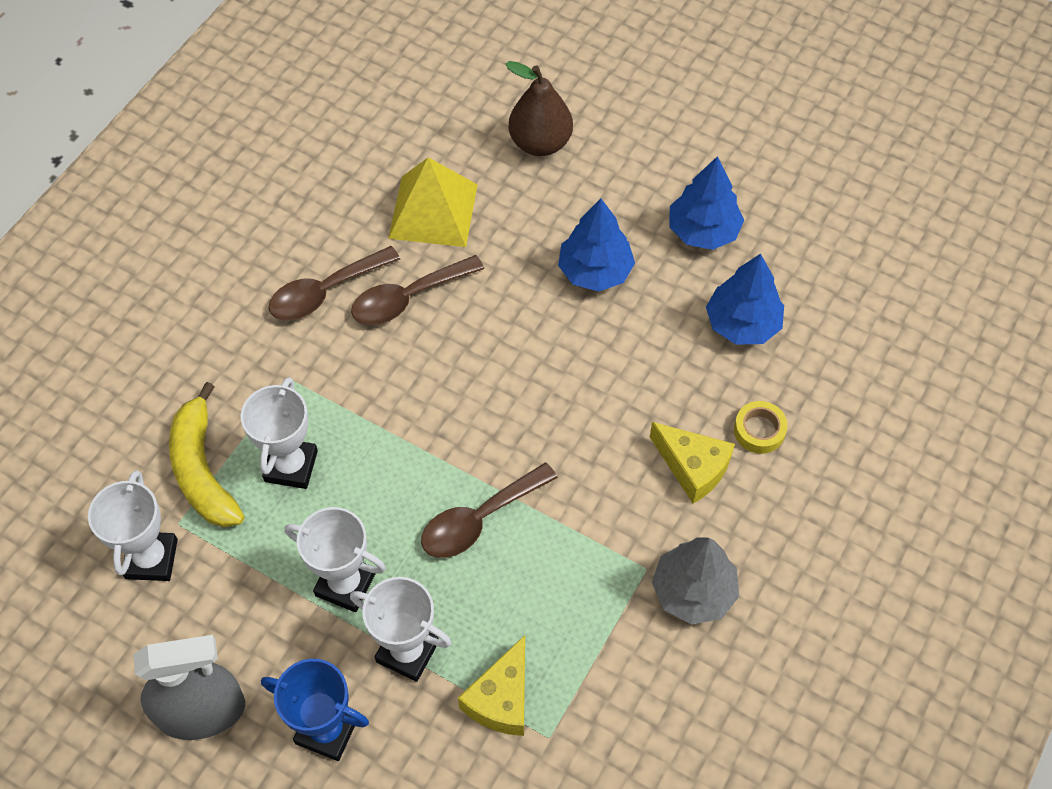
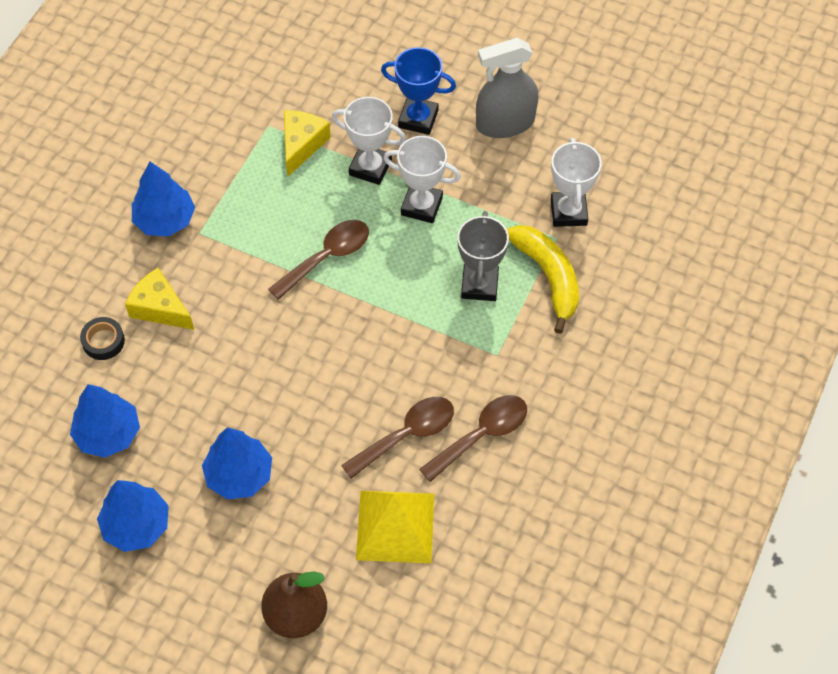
camera: 175 degrees right, 0 degrees up
(291, 466) = (479, 285): white trophy -> grey trophy
(693, 591) = (165, 220): grey tree -> blue tree
(759, 430) = (103, 341): yellow tape -> black tape

